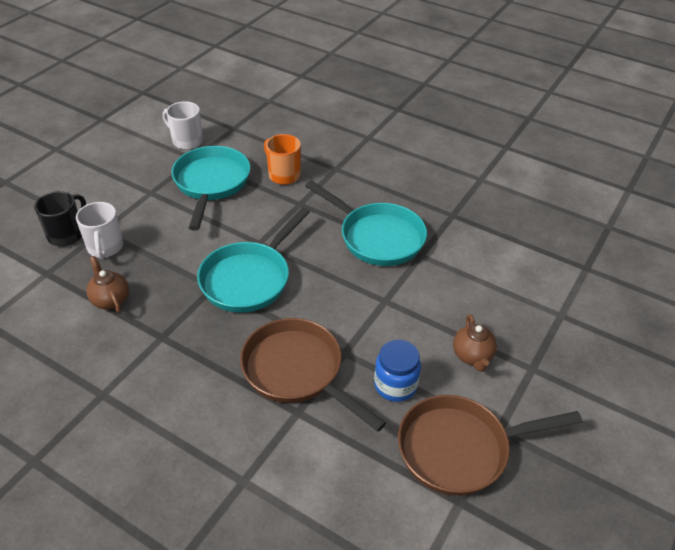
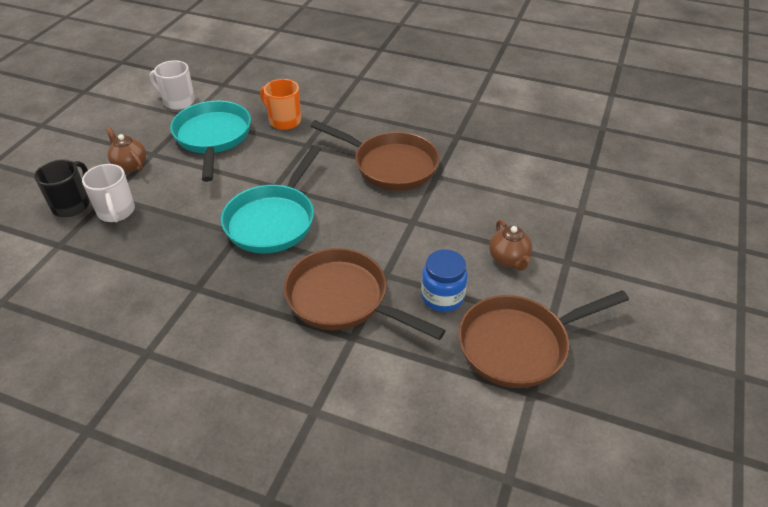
camera: 10 degrees left, 0 degrees up
(110, 300) = (134, 261): brown teapot -> brown teapot (130, 165)
(377, 237) = (390, 165): turquoise pan -> brown pan

